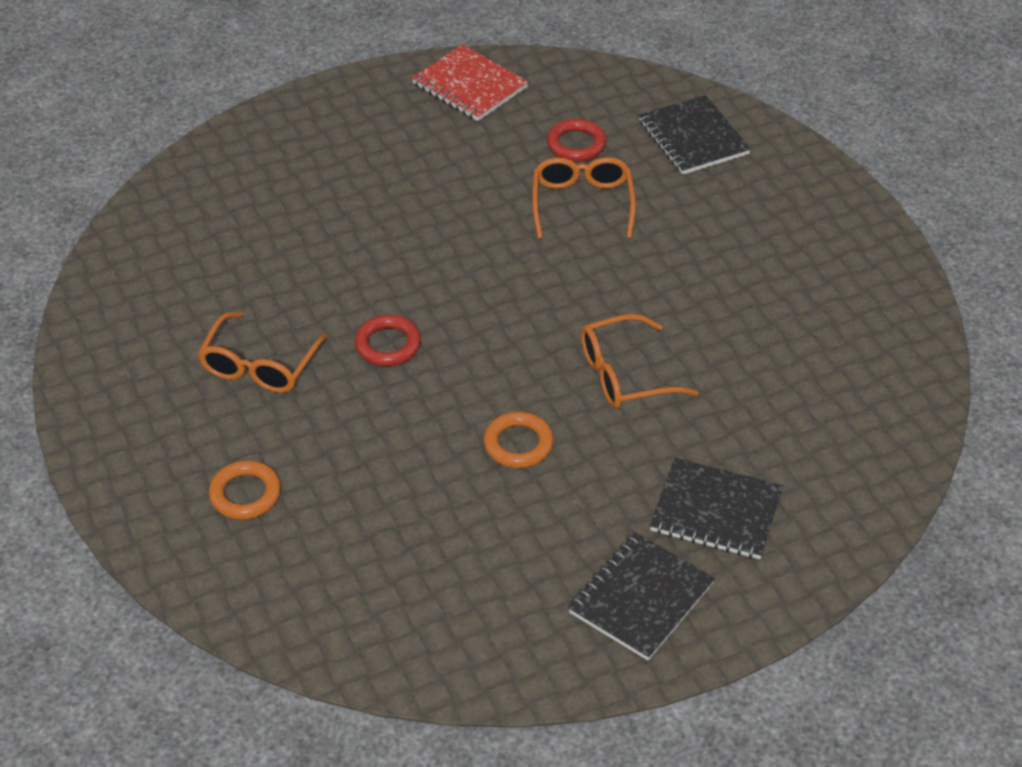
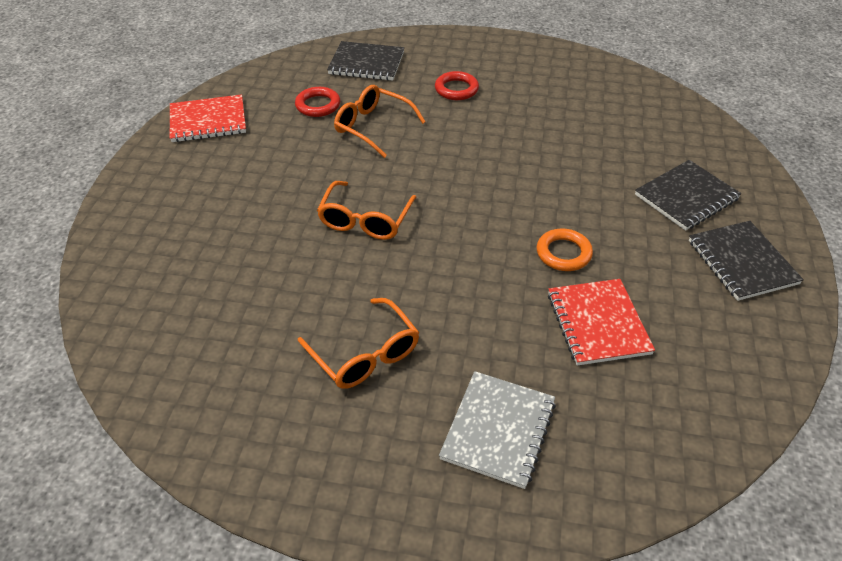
camera: 55 degrees left, 0 degrees up
(245, 494) = (498, 430): orange ring -> grey notebook
(388, 345) = (411, 272): red ring -> red ring (456, 89)
(437, 511) = (598, 323): none -> red notebook
(624, 375) = (540, 179): orange glasses -> orange glasses (365, 220)

